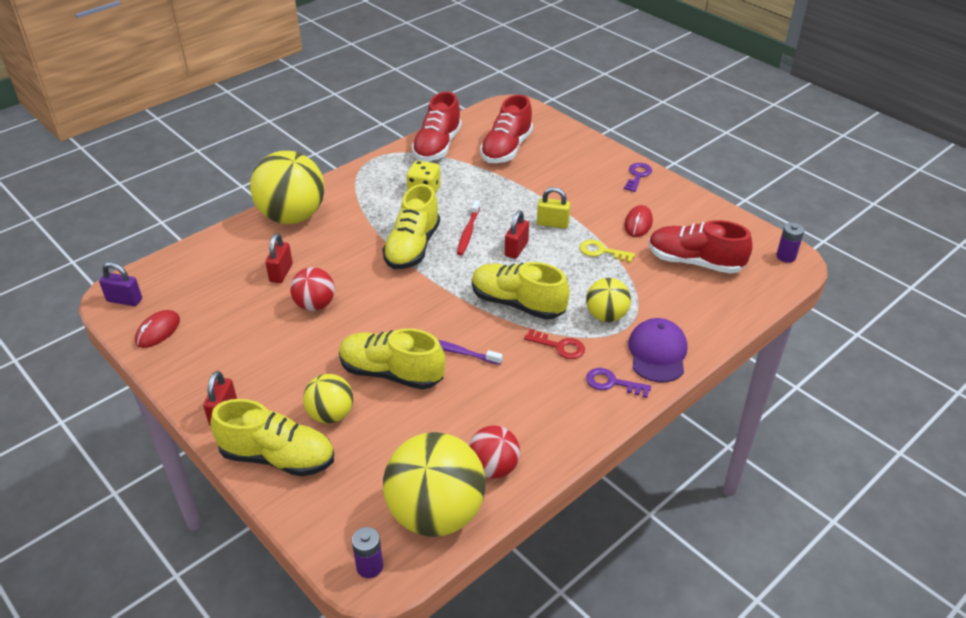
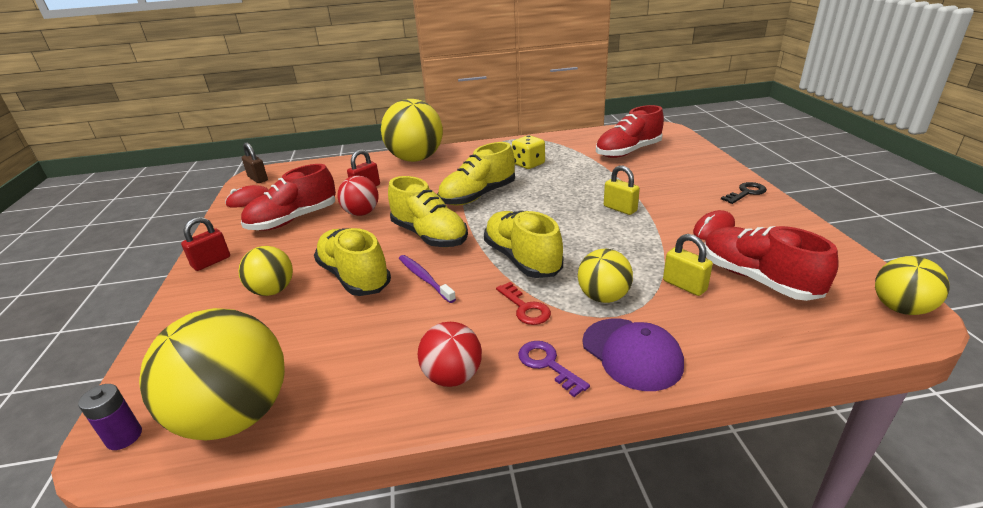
camera: 35 degrees right, 10 degrees down
(124, 300) = (258, 179): purple padlock -> brown padlock
(278, 457) = (198, 307): yellow shoe -> yellow shoe (429, 235)
(437, 146) = (570, 141): red shoe -> red shoe (293, 220)
(468, 232) = (535, 197): red toothbrush -> none
(493, 468) = (337, 396): red ball -> red ball (452, 376)
(516, 249) = (565, 218): red padlock -> none
(602, 251) = (651, 241): yellow key -> none
(637, 176) = (746, 193): purple key -> black key
(652, 285) = (684, 285): none -> yellow padlock
(657, 353) = (632, 353): purple cap -> purple cap turned 105 degrees clockwise
(786, 256) = (900, 308): purple battery -> yellow ball

